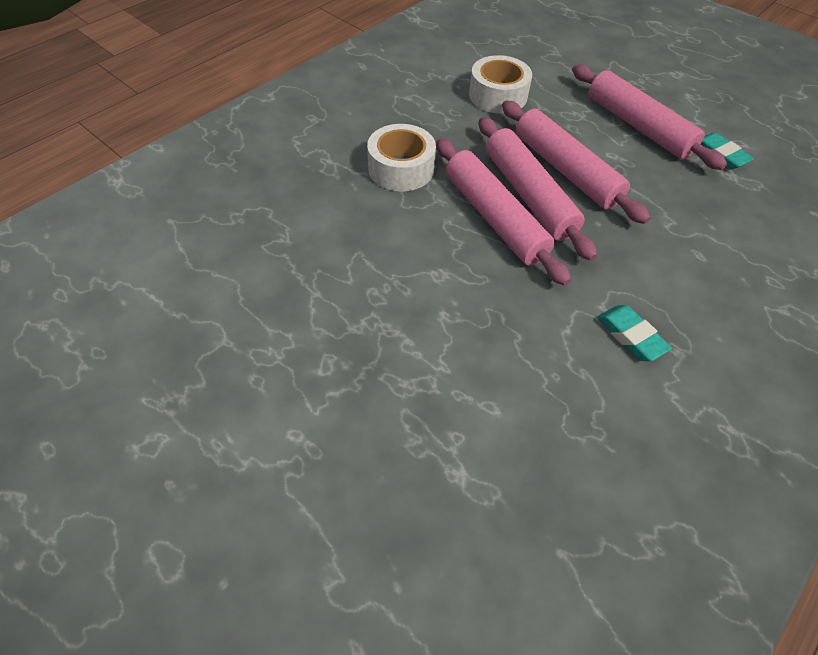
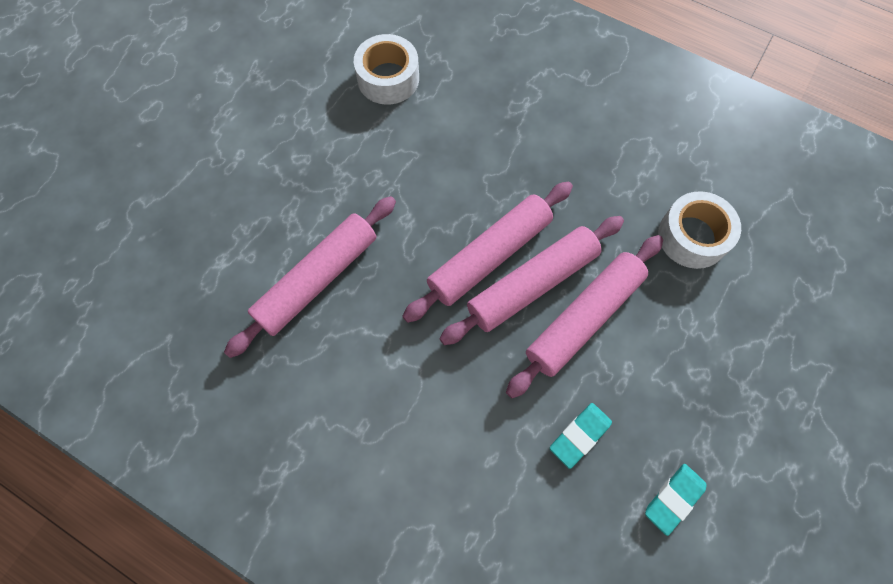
camera: 80 degrees right, 15 degrees up
(401, 168) = (535, 164): white tape -> white tape (388, 78)
(630, 336) = (369, 387): turquoise eraser -> turquoise eraser (579, 435)
(638, 126) = (695, 399): pink rolling pin -> pink rolling pin (317, 279)

